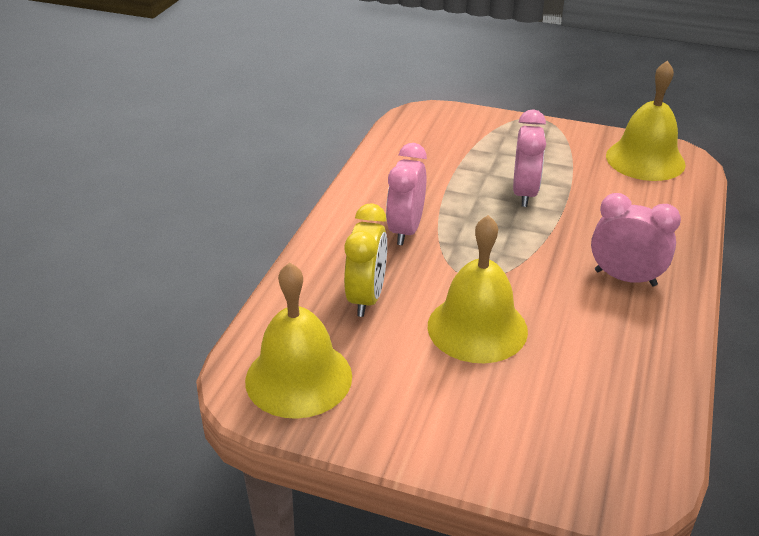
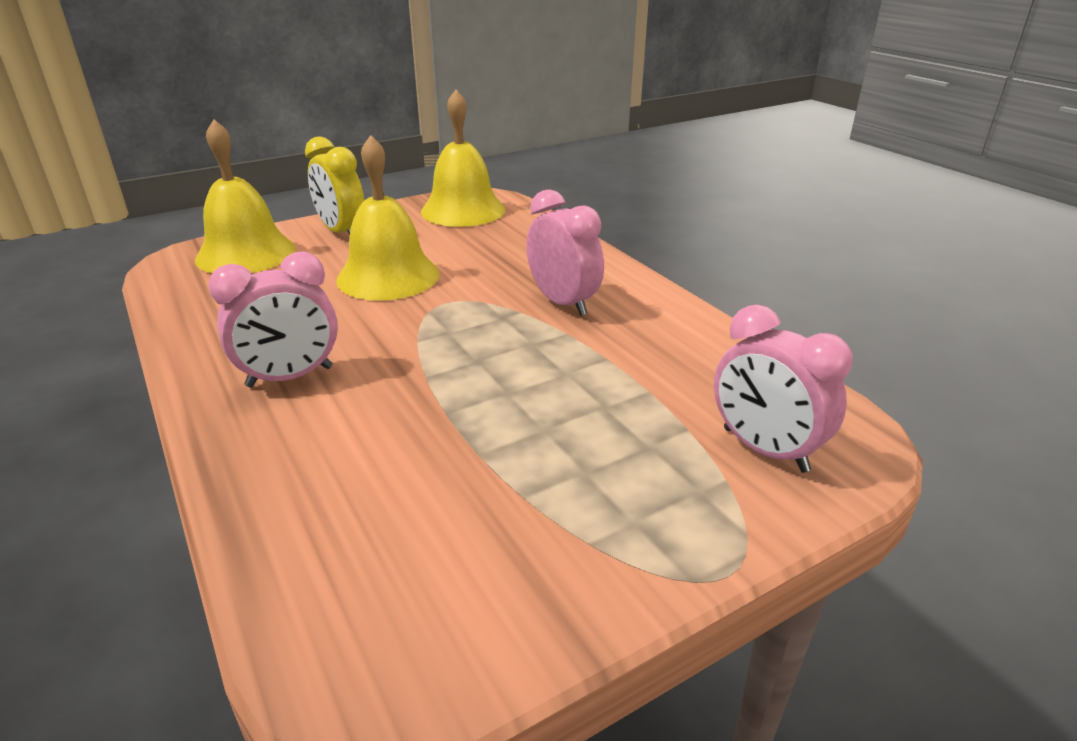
camera: 130 degrees right, 5 degrees down
(366, 298) = (499, 253): yellow clock -> yellow clock (342, 232)
(524, 193) = (521, 406): pink clock -> pink clock (764, 450)
(645, 159) = (426, 605): yellow bell -> yellow bell (246, 253)

